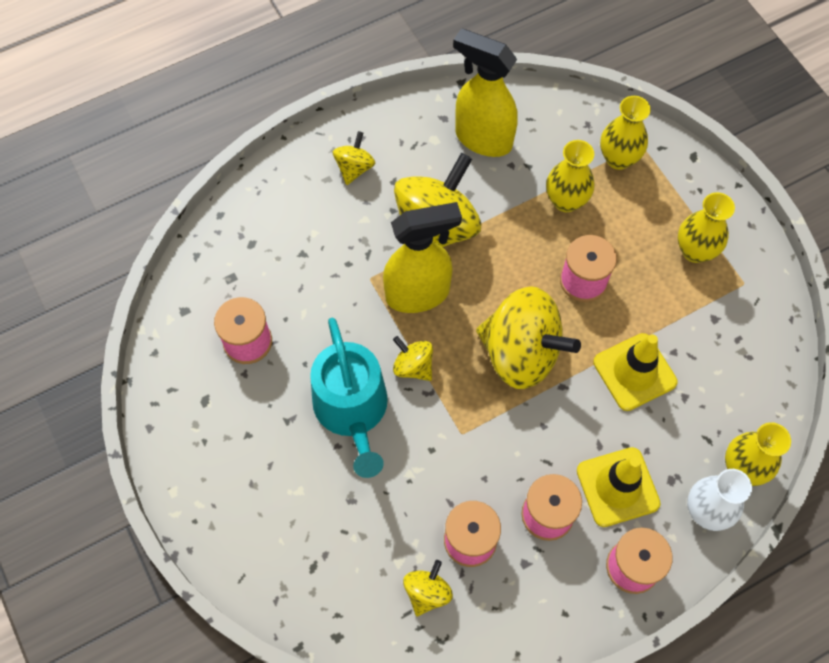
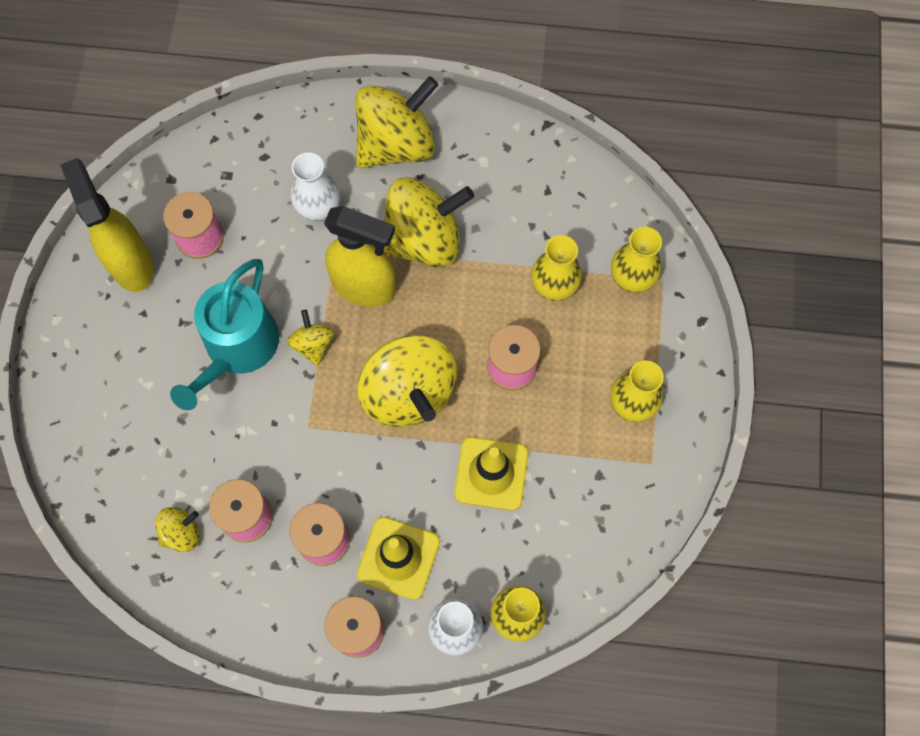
camera: 35 degrees right, 5 degrees up
(331, 257) = (319, 209): none -> white vase
(354, 168) = (396, 144): yellow spinning top -> yellow spinning top, size x2.12
(482, 139) = (525, 186): yellow spray bottle -> yellow spray bottle (131, 263)

